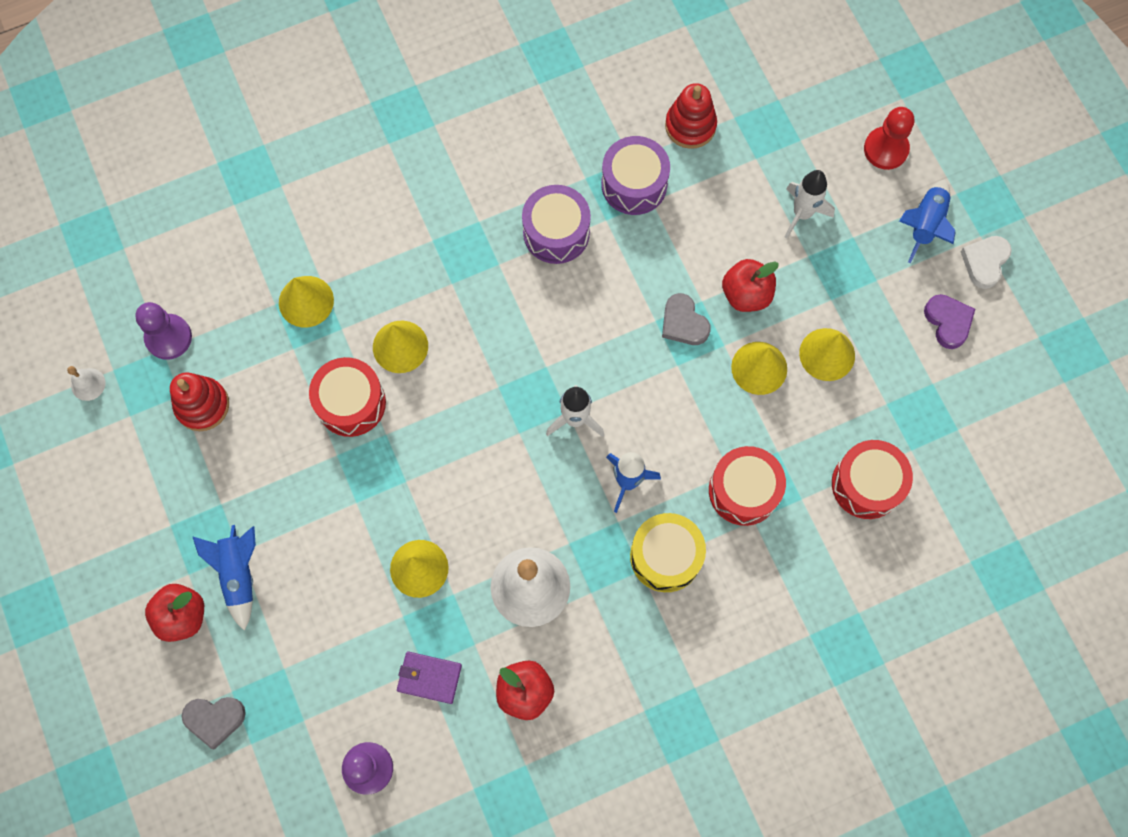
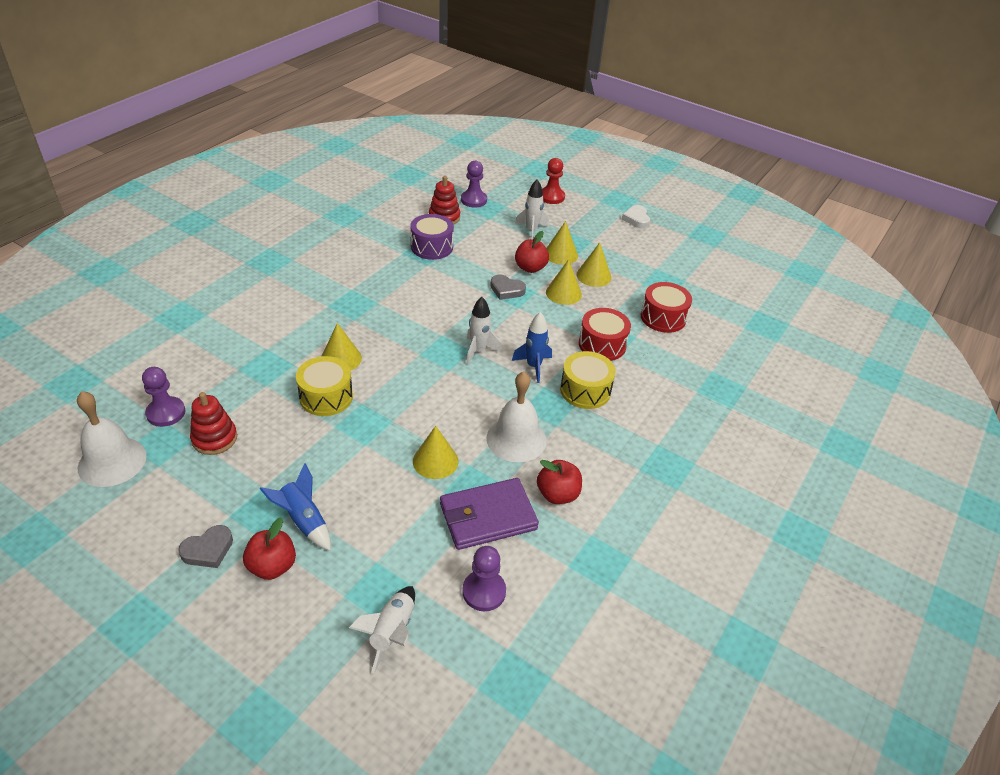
camera: 35 degrees left, 30 degrees down
(88, 384) = (112, 461): white bell -> white bell, size x2.24
(215, 719) = (341, 620): grey heart -> grey heart (208, 550)
(254, 761) = (392, 632): none -> white rocket
(306, 301) = (260, 360): yellow cone -> yellow cone (561, 254)
(351, 403) = (326, 397): red drum -> yellow drum
(429, 678) = (487, 517): purple wallet -> purple wallet, size x1.83
(556, 232) = (402, 278): purple drum -> none
(759, 104) = (473, 200): none -> purple pawn
(925, 224) = (595, 215): blue rocket -> none
(948, 322) = (640, 244): purple heart -> none

